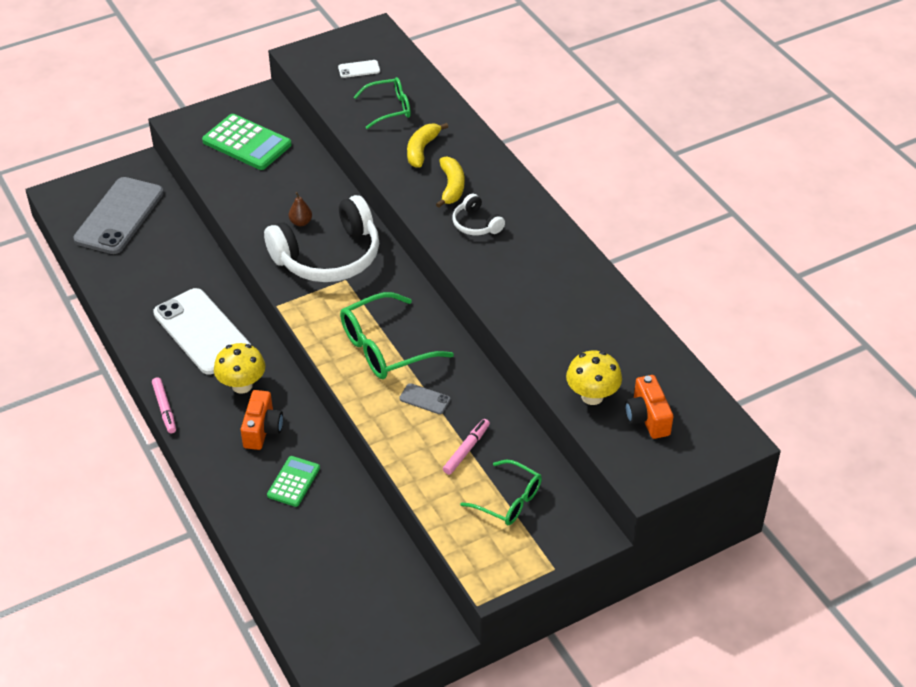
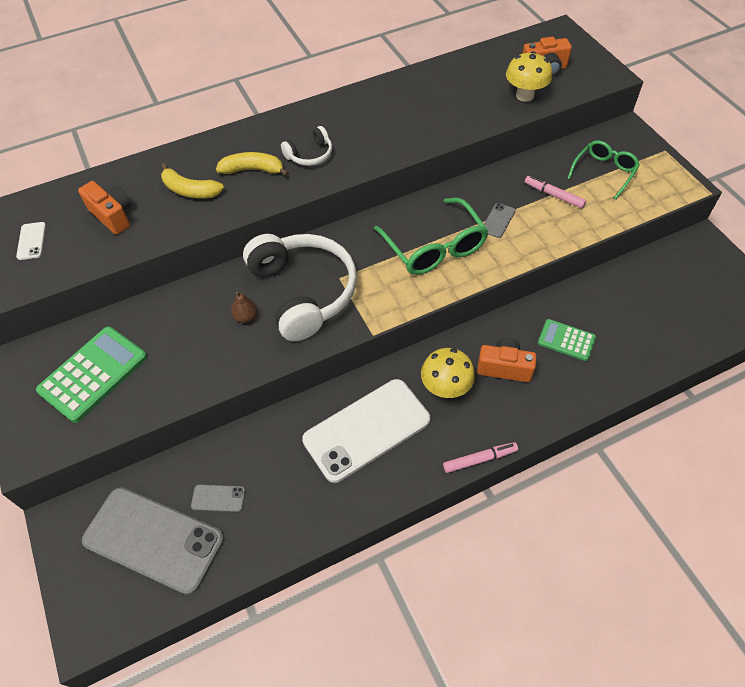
camera: 85 degrees left, 10 degrees up
(149, 246) = (218, 498): none -> grey phone
(389, 108) = (113, 216): green glasses -> orange camera

